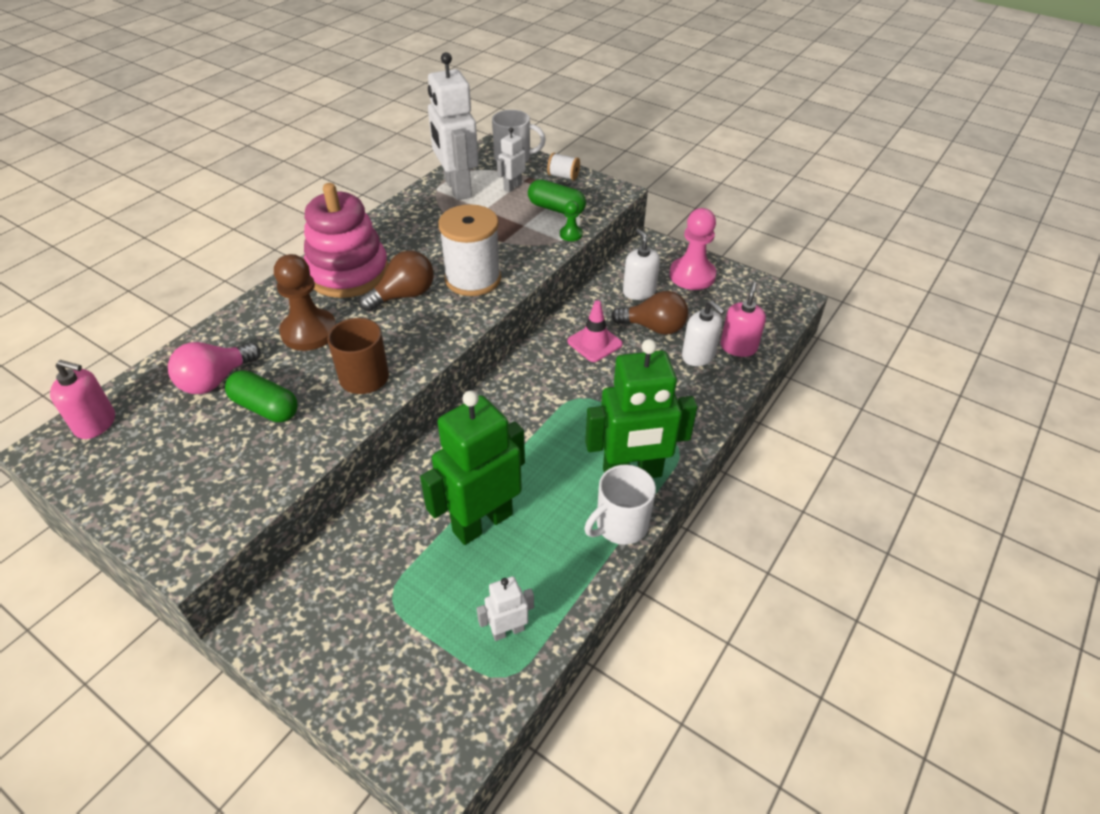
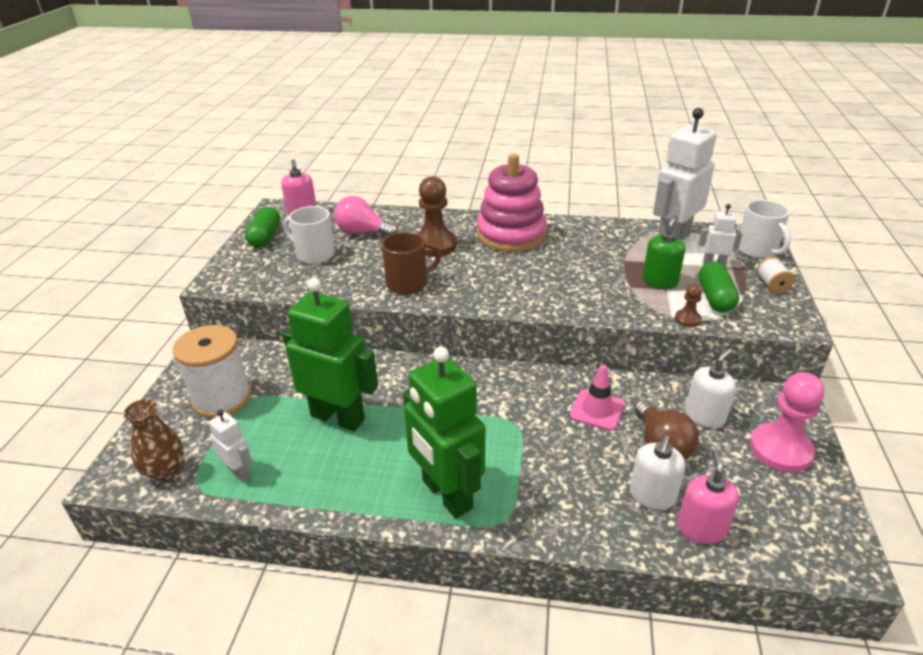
camera: 65 degrees right, 10 degrees down
(265, 408) = (350, 258): green capsule -> green capsule (265, 237)
(404, 295) = (510, 266): brown light bulb -> none
(461, 707) = (165, 470): none -> brown vase
(473, 279) = (563, 289): white spool -> white spool (222, 398)
(510, 223) = (659, 281): none -> green soap dispenser
(571, 234) = (687, 319): green pawn -> brown pawn
(620, 525) = (378, 507): white mug -> white mug (314, 254)
(738, 347) = (701, 528): pink soap dispenser -> pink soap dispenser turned 75 degrees counterclockwise

